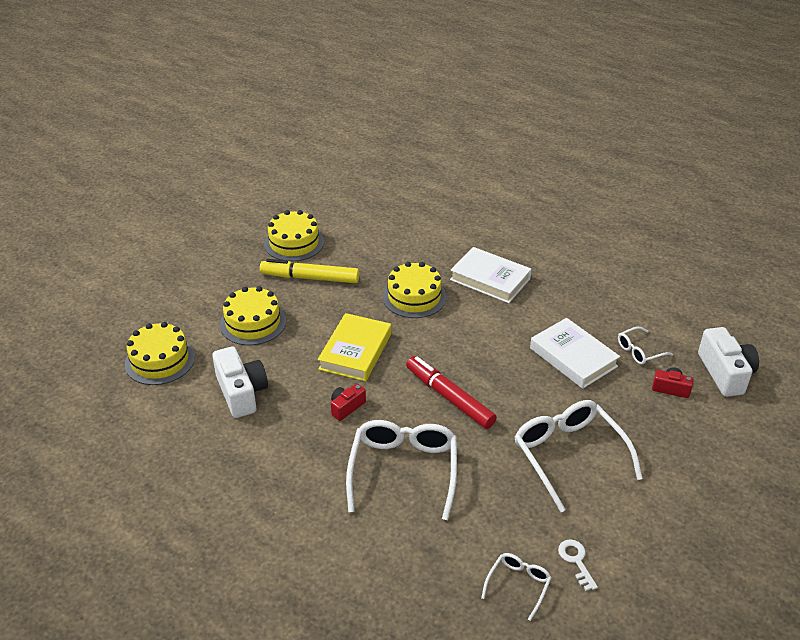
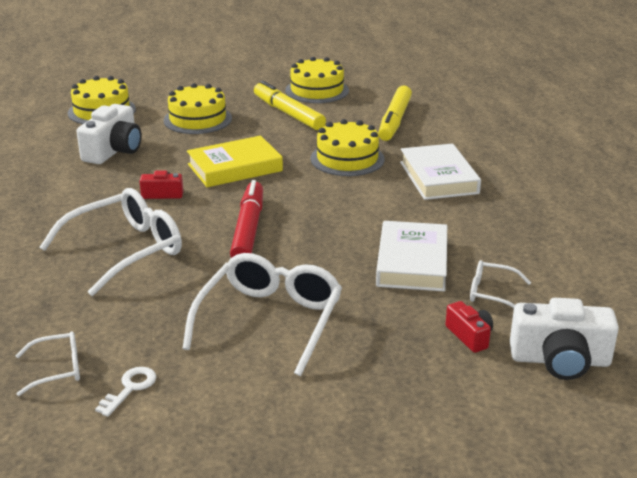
camera: 45 degrees right, 10 degrees down
(391, 243) = (394, 120): none -> yellow marker
(725, 373) = (560, 360): white camera -> white camera turned 60 degrees clockwise

